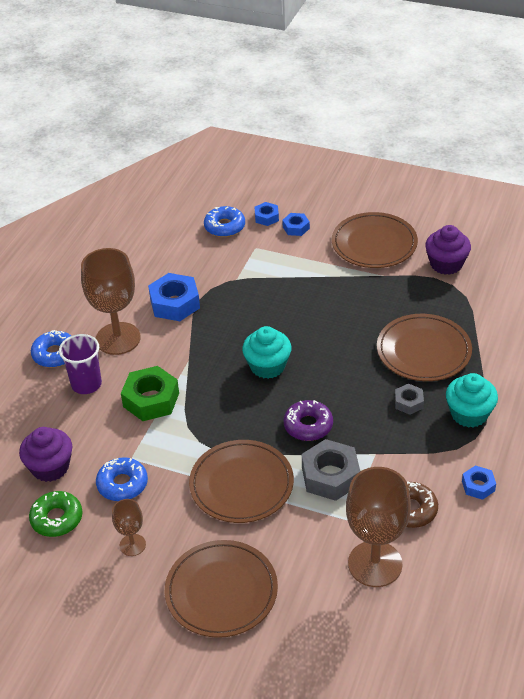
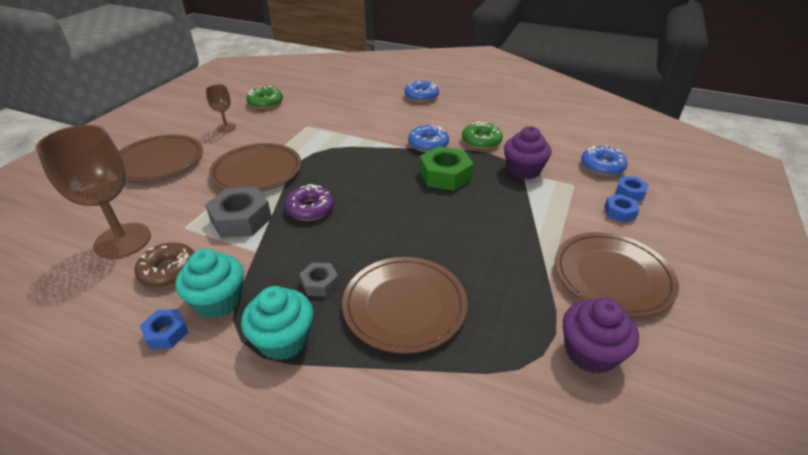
camera: 90 degrees right, 5 degrees down
(50, 467) = (311, 99): purple cupcake -> purple cupcake (523, 170)
(86, 384) = (388, 108): purple cup -> none
(118, 338) = (437, 118): brown goblet -> none
(122, 484) = (283, 123): blue donut -> blue donut (428, 144)
(151, 400) = (365, 132): green nut -> green nut (445, 175)
(175, 303) = (481, 141): blue nut -> green donut
(267, 366) = (395, 187): turquoise cupcake -> turquoise cupcake (218, 301)

